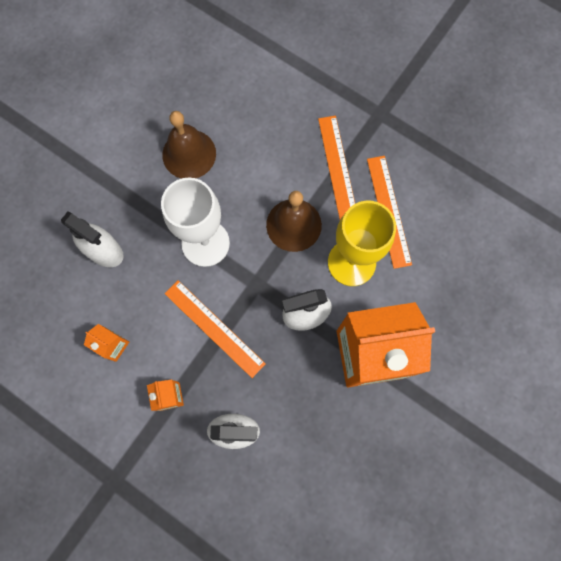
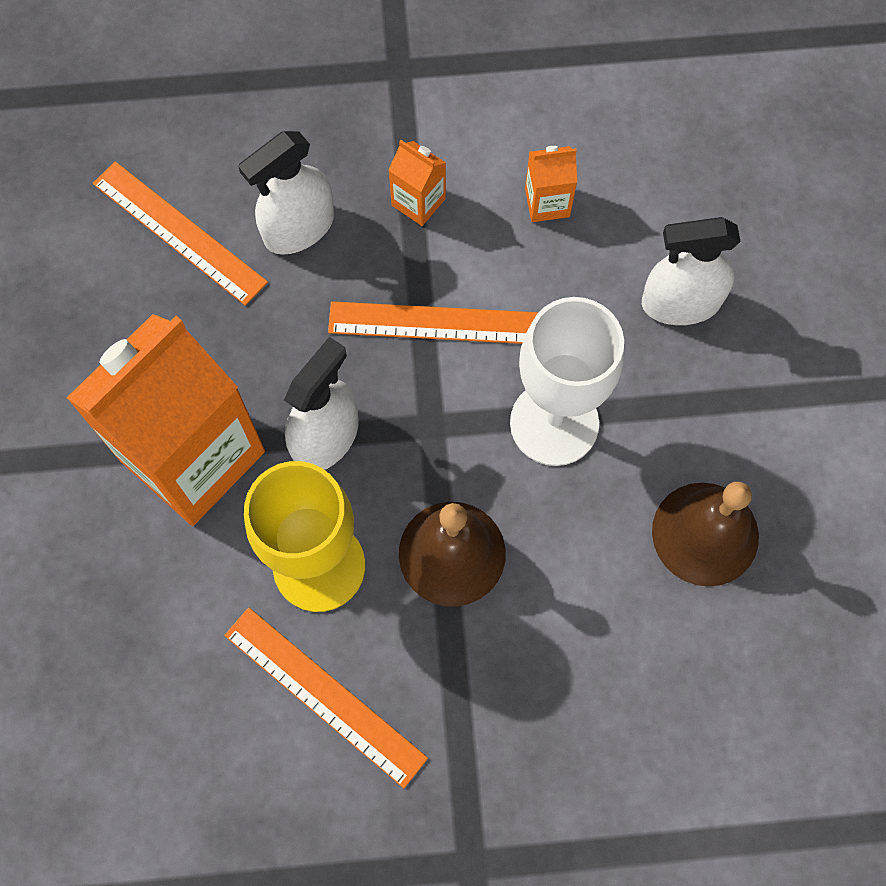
camera: 140 degrees right, 5 degrees down
(338, 169) = (459, 701): orange ruler -> orange ruler (179, 232)

